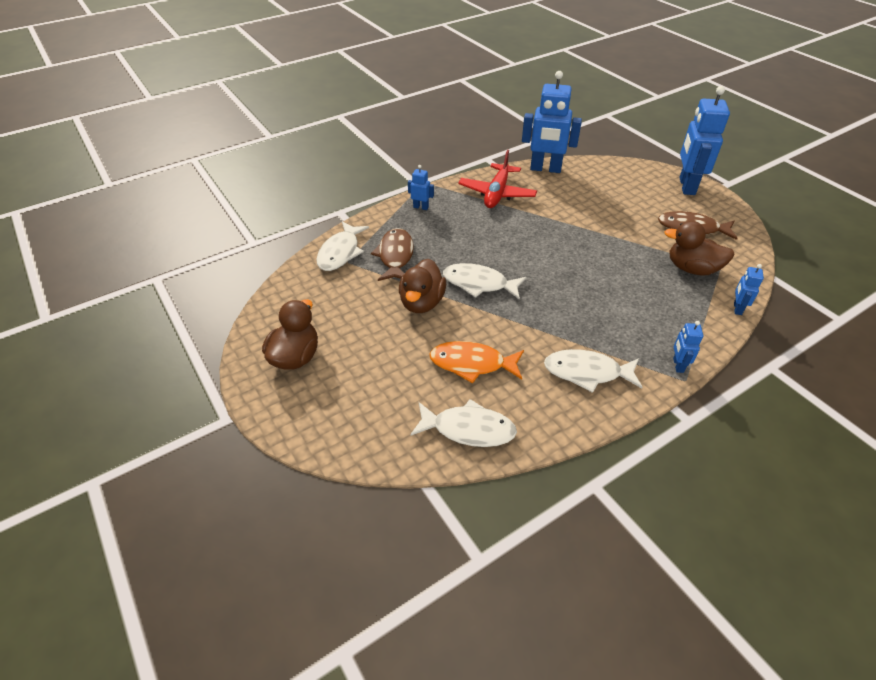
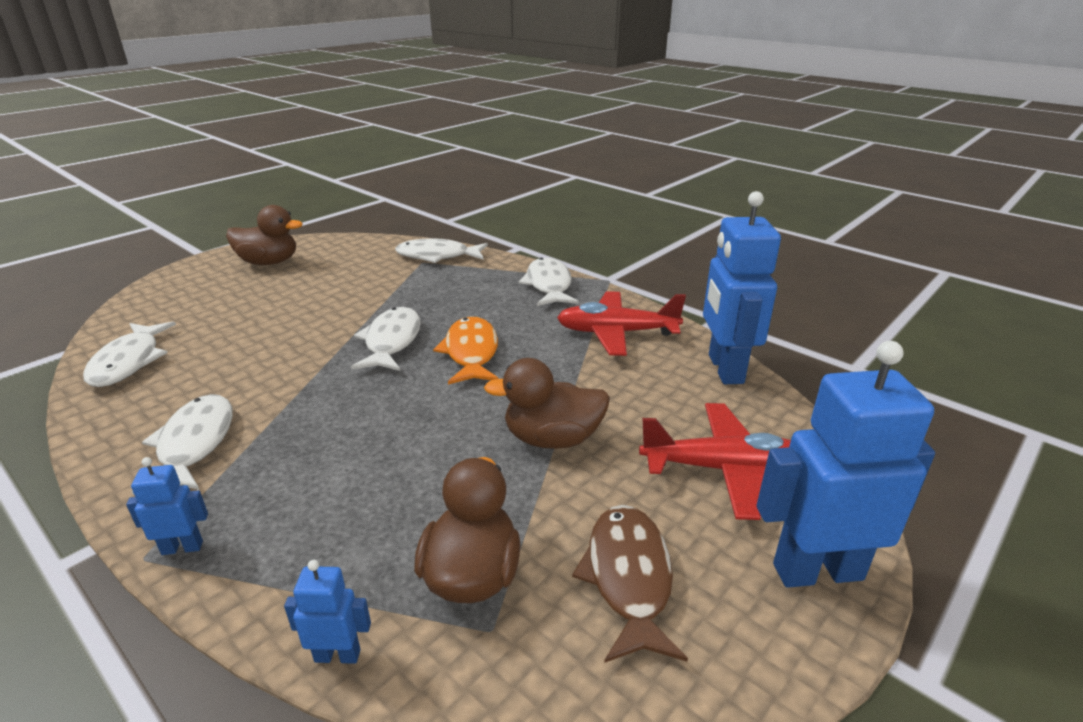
camera: 75 degrees right, 15 degrees down
(395, 256) = (438, 284): brown fish -> none
(421, 207) = (548, 285): blue robot -> white fish
(422, 302) = (351, 310): brown duck -> brown duck (552, 439)
(472, 364) = (236, 353): orange fish -> orange fish (471, 353)
(626, 190) = (723, 469): none -> red plane

